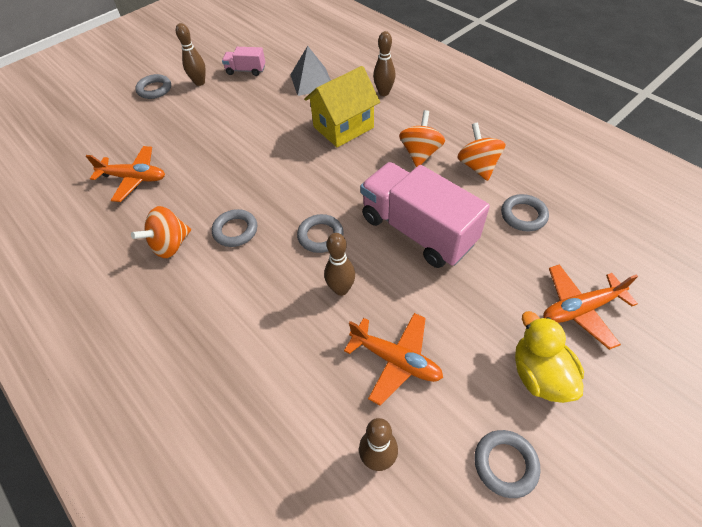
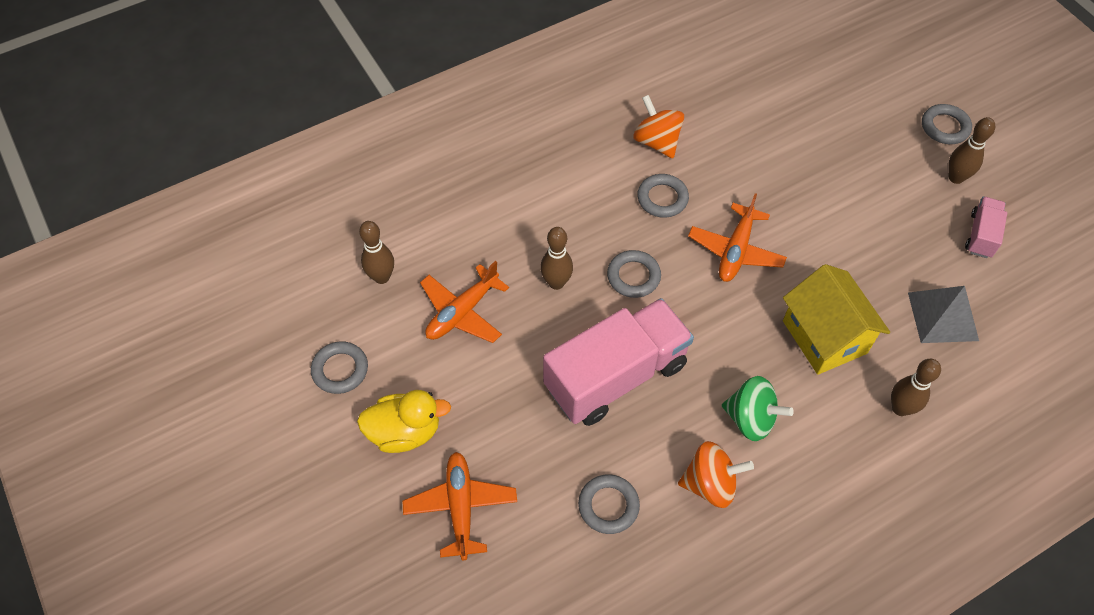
camera: 100 degrees right, 5 degrees up
(134, 178) = (767, 109): orange plane -> orange plane (735, 250)
(420, 153) = (751, 419): orange spinning top -> green spinning top

